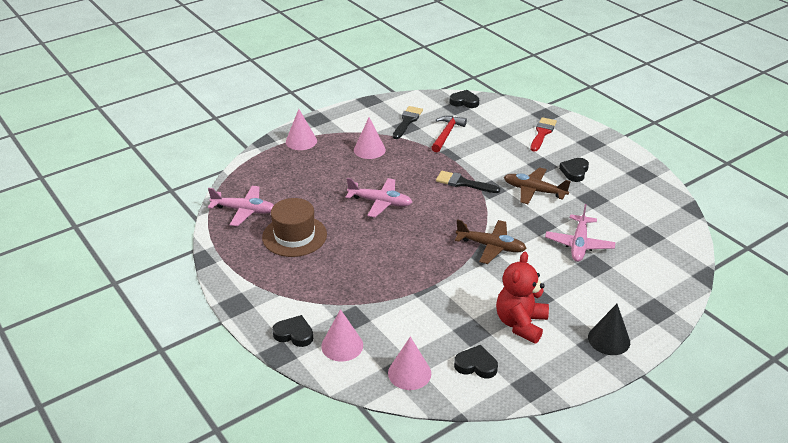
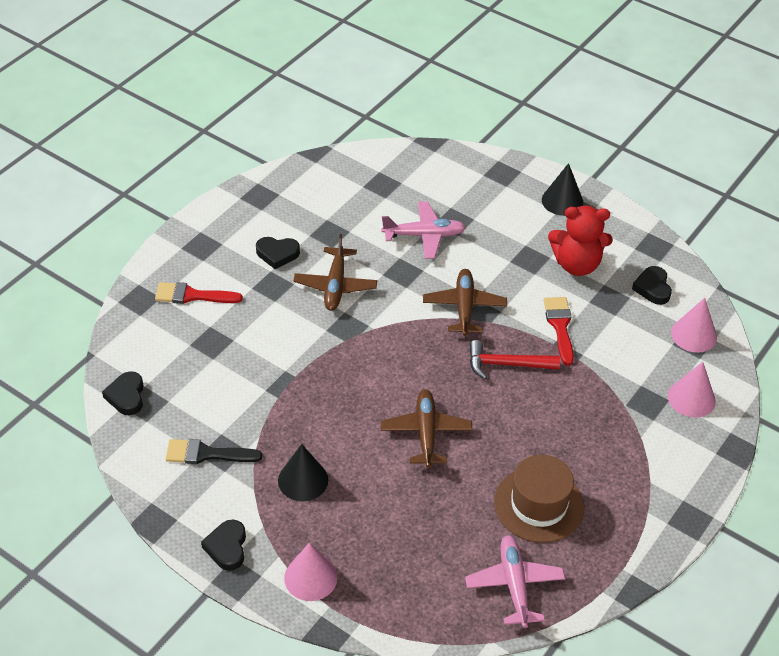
camera: 110 degrees left, 10 degrees up
(294, 334) = (701, 446): black heart -> black heart (227, 547)
(369, 149) = (303, 480): pink cone -> black cone
(380, 202) = (426, 432): pink plane -> brown plane
(446, 134) = (228, 398): red hammer -> red hammer (506, 364)
(451, 292) = (560, 326): none -> red brush
(463, 183) = (346, 356): black brush -> none

